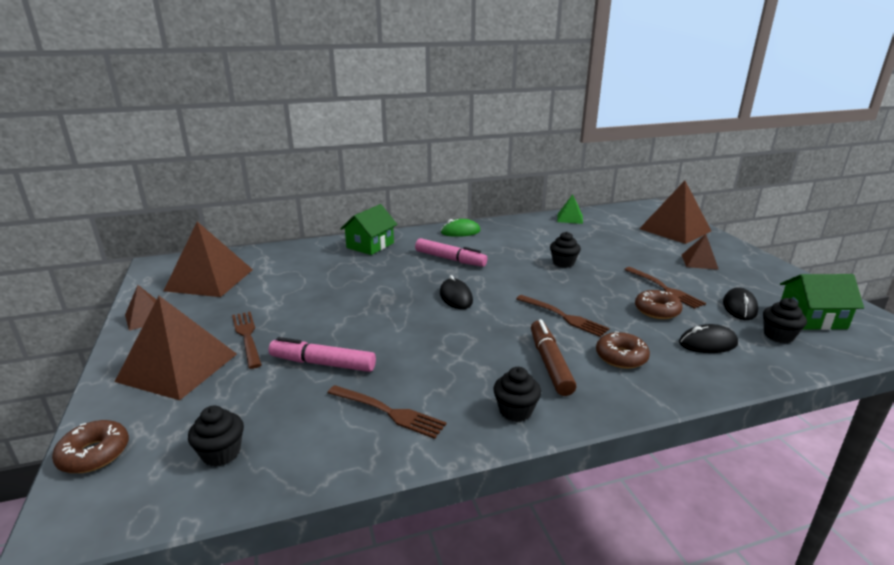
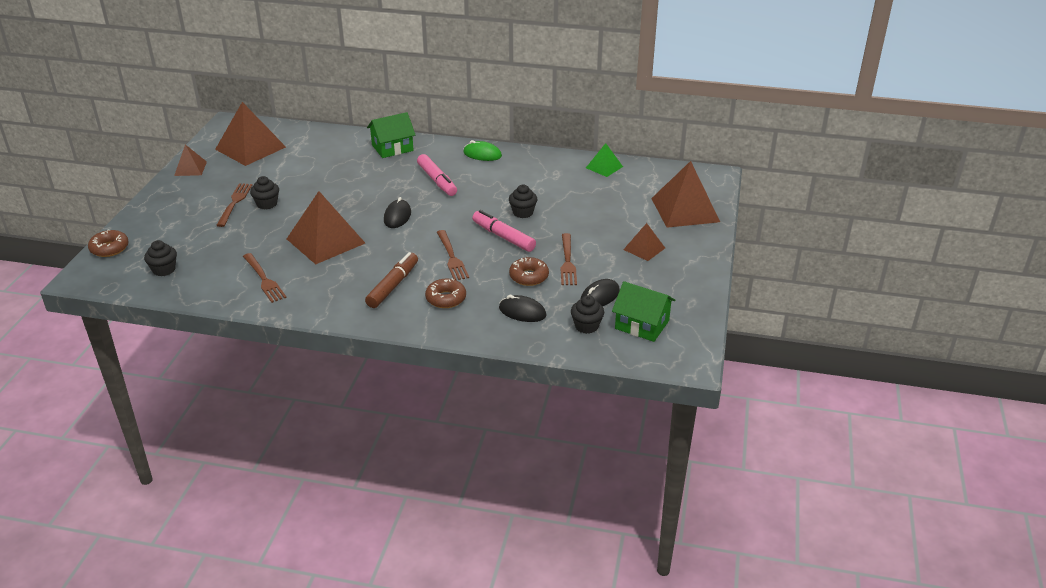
camera: 30 degrees right, 10 degrees up
(177, 367) = (181, 211): brown pyramid -> brown pyramid (325, 241)
(322, 363) = (259, 237): pink marker -> pink marker (503, 237)
(515, 411) = (332, 305): black cupcake -> black cupcake (267, 204)

